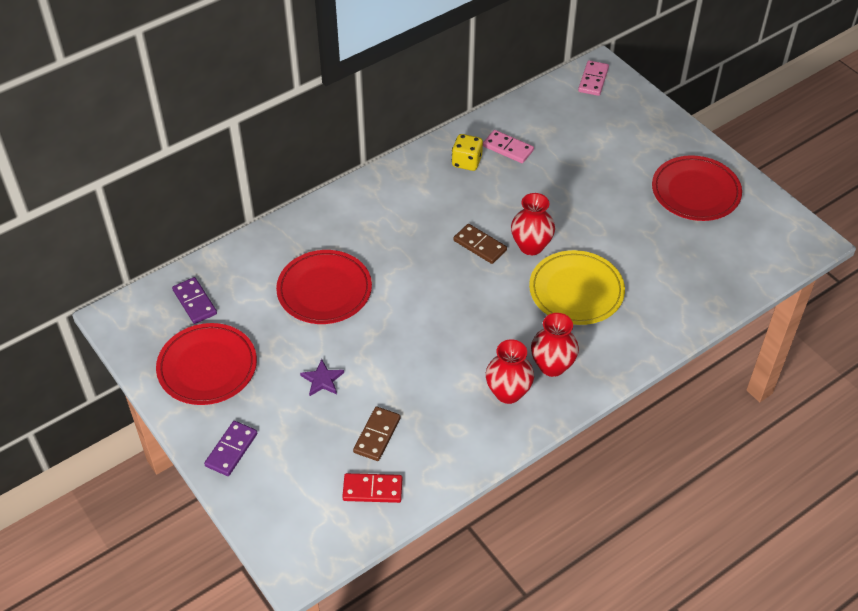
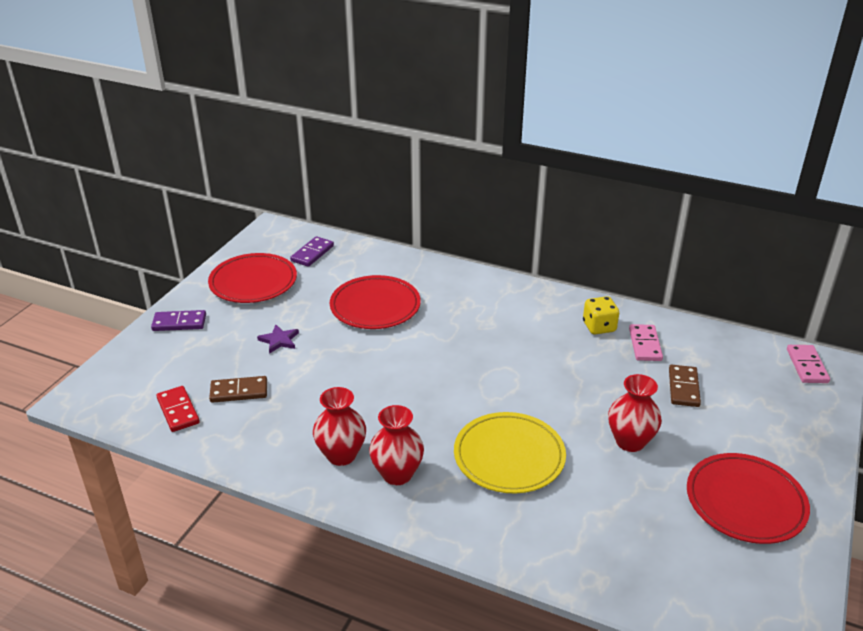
camera: 60 degrees right, 15 degrees down
(480, 245) = (506, 371): brown domino -> brown domino (683, 388)
(531, 246) = (537, 404): red vase -> red vase (630, 441)
(593, 80) = (806, 366): pink domino -> pink domino turned 75 degrees counterclockwise

